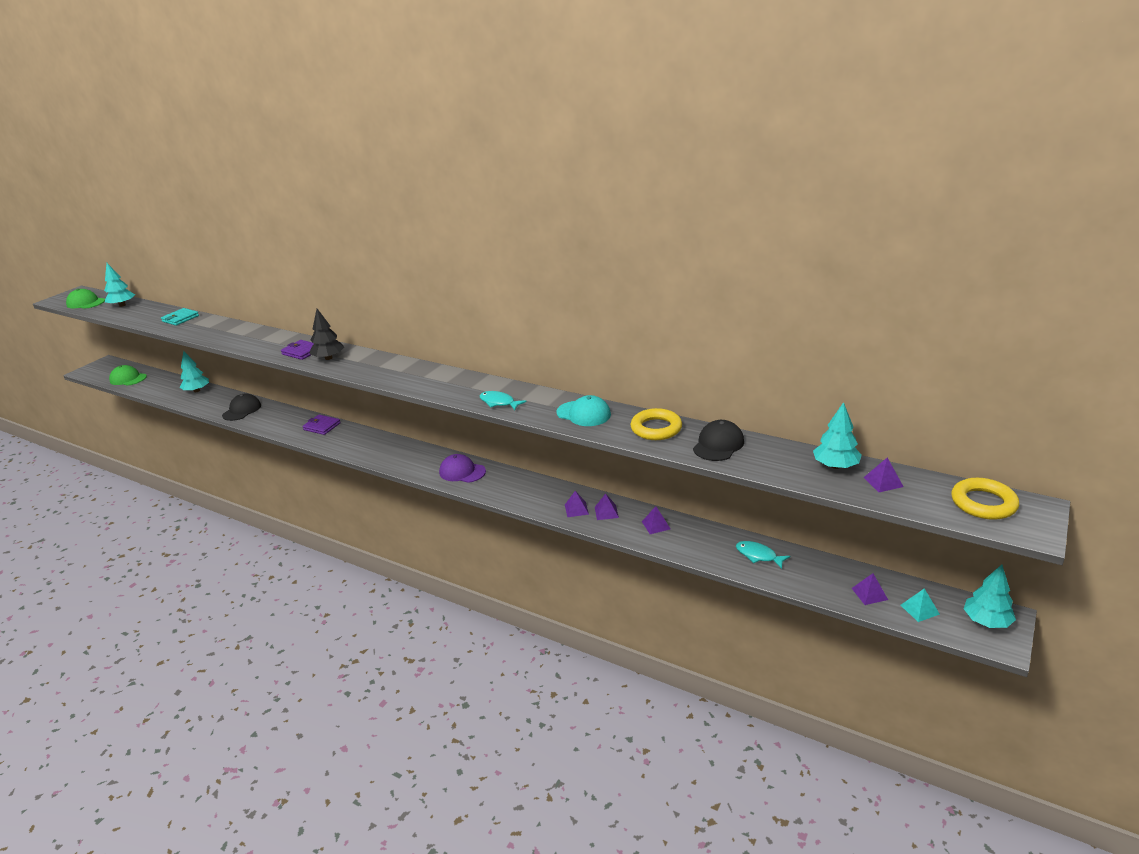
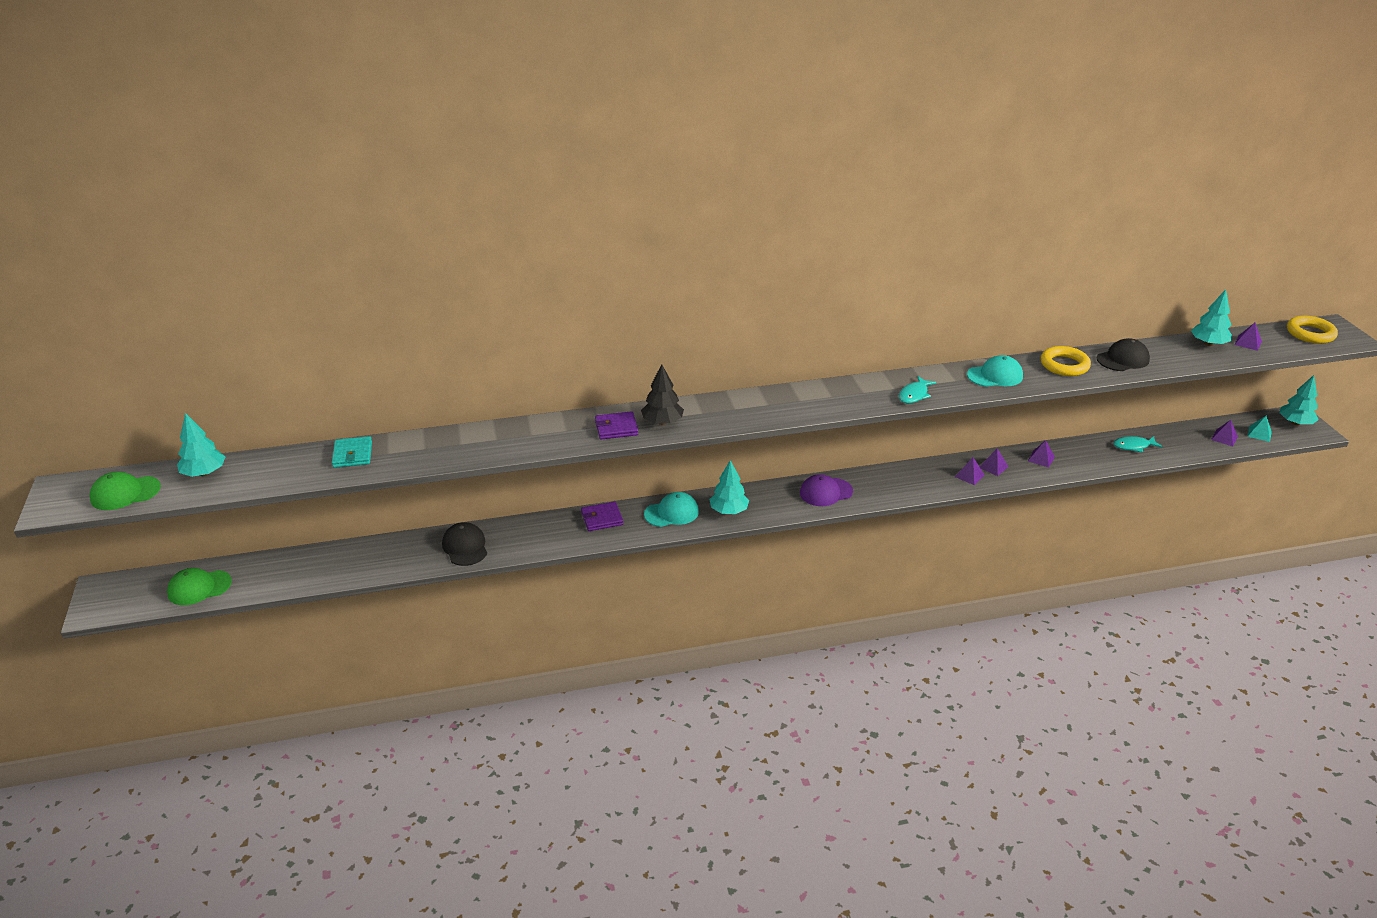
camera: 45 degrees left, 5 degrees up
(197, 391) = (349, 555): turquoise tree -> turquoise tree (729, 511)
(359, 440) = (671, 513): none -> turquoise cap
(499, 402) = (914, 395): turquoise fish -> turquoise fish turned 45 degrees counterclockwise
(718, 444) = (1123, 359): black cap -> black cap turned 75 degrees clockwise

